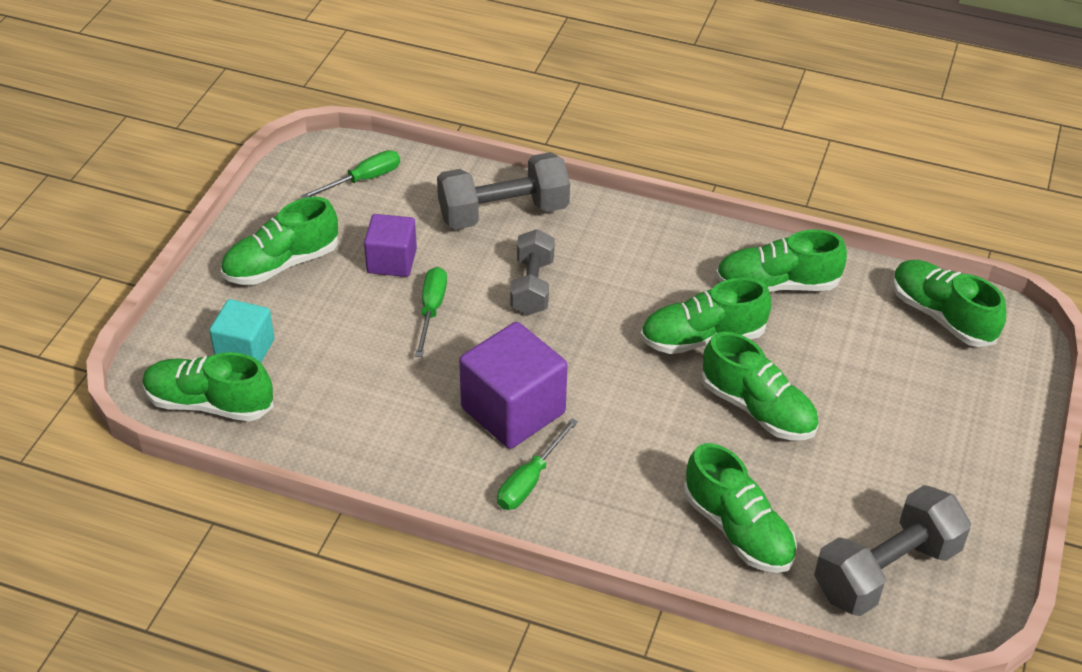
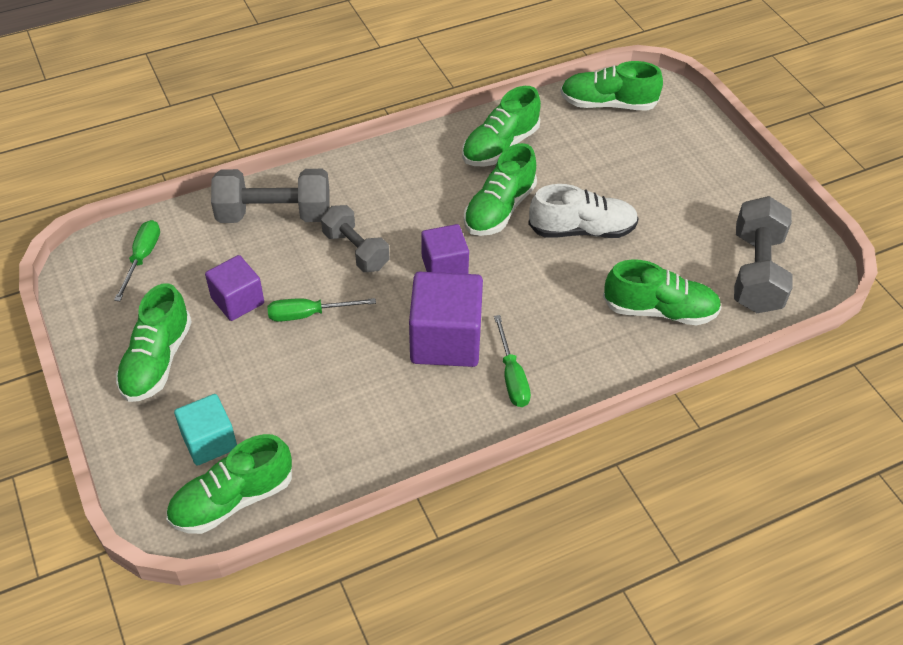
camera: 45 degrees left, 5 degrees up
(431, 310) = (309, 314): green screwdriver -> green screwdriver turned 60 degrees counterclockwise
(503, 213) = (274, 214): grey dumbbell -> grey dumbbell turned 60 degrees clockwise
(589, 351) = (444, 267): none -> purple cube
(757, 409) = (582, 230): green shoe -> white shoe

